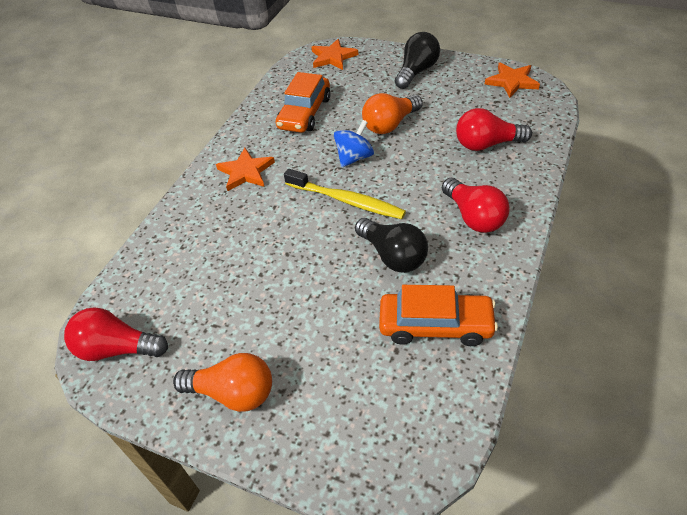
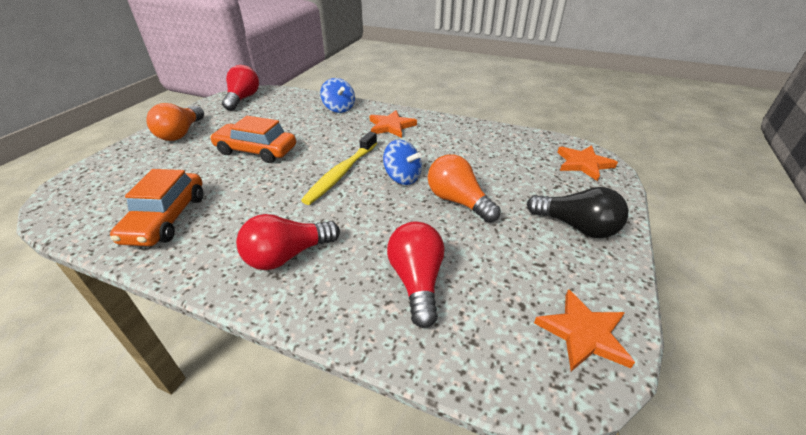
camera: 85 degrees right, 10 degrees down
(185, 224) = (339, 108): none -> blue spinning top
(304, 113) = (474, 149): orange car -> orange car (256, 150)
(393, 256) = (260, 197): black light bulb -> none

